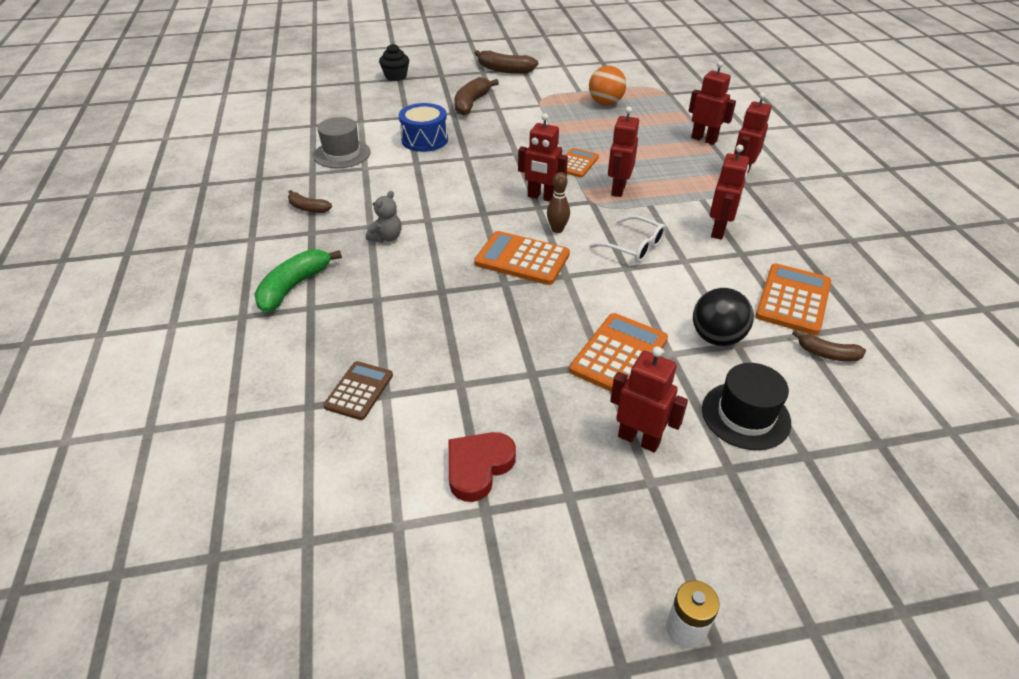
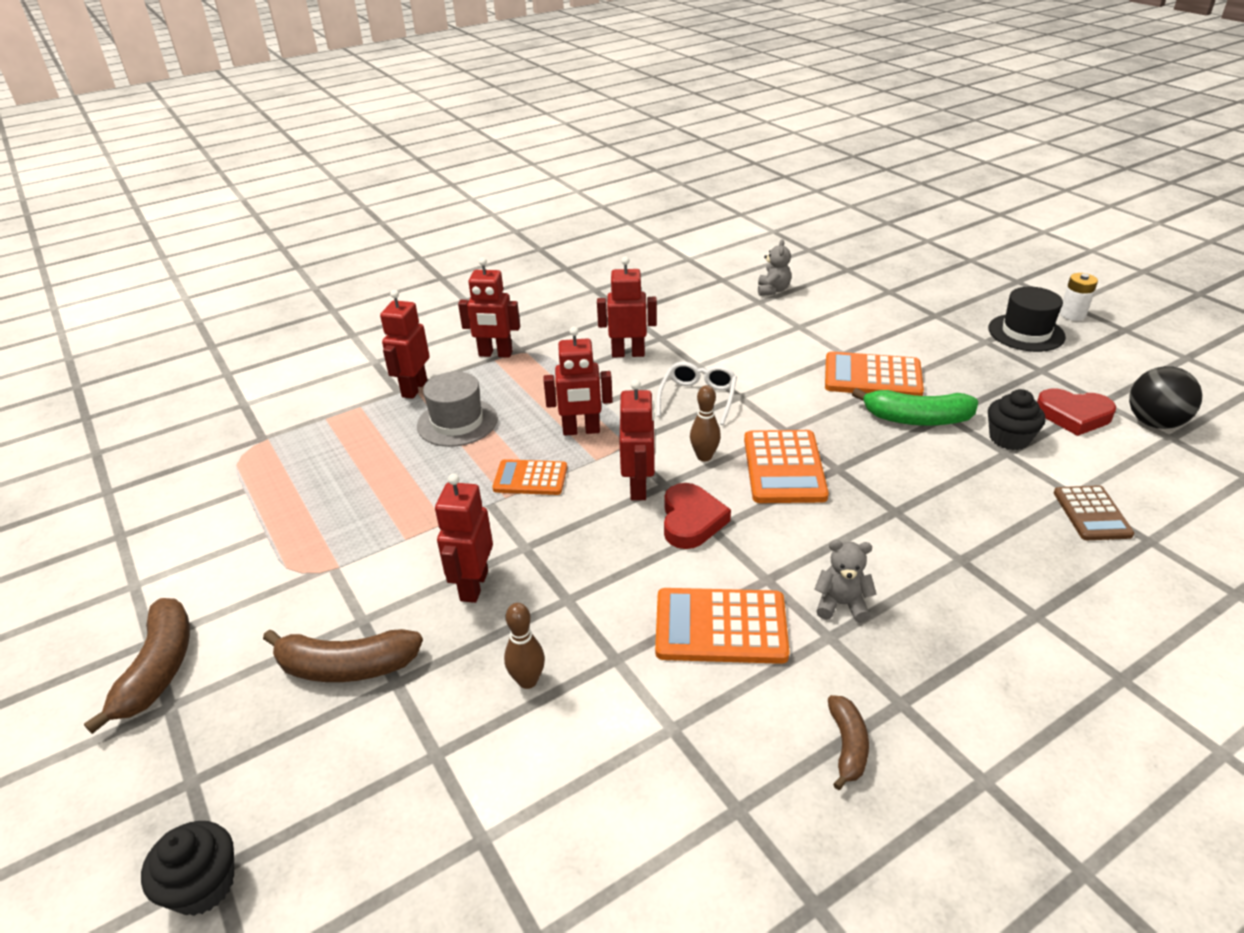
camera: 110 degrees left, 5 degrees down
(294, 287) = (1022, 653): green banana -> green banana (916, 419)
(342, 154) = (642, 795): grey hat -> grey hat (457, 422)
(359, 391) = (1092, 514): brown calculator -> brown calculator turned 90 degrees counterclockwise
(424, 140) = (527, 681): blue drum -> brown bowling pin
(476, 397) = (1009, 438): none -> black cupcake
(496, 207) = (691, 520): none -> red heart
(605, 103) = (312, 493): orange ball -> none
(639, 439) = (953, 352): red robot -> red robot (473, 586)
(716, 337) = (800, 335): black ball -> black ball (1154, 422)
(745, 415) = (877, 314): black hat -> black hat (1026, 333)
(793, 299) = (714, 308): orange calculator -> orange calculator (720, 627)
(827, 354) = (773, 290): brown banana -> grey teddy bear

